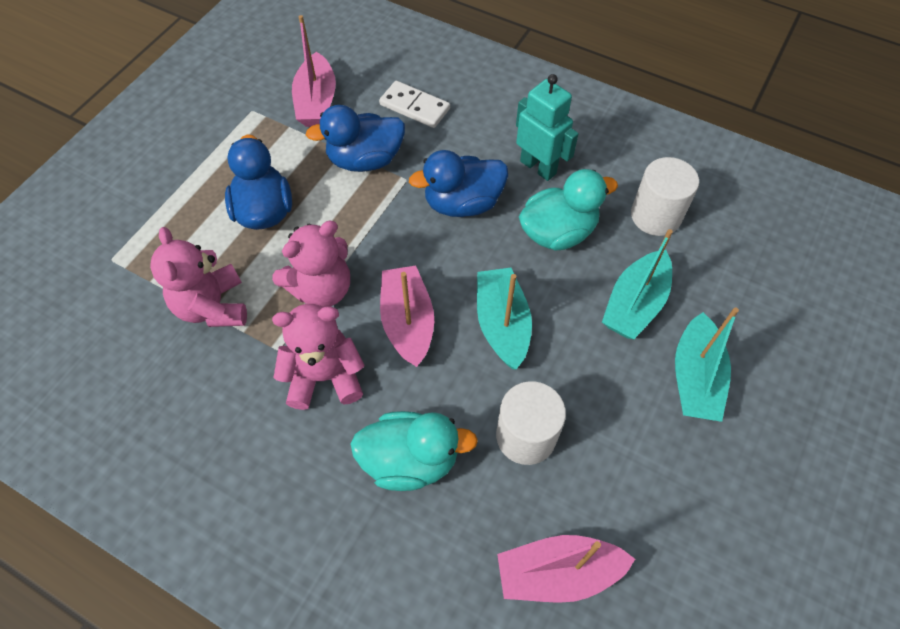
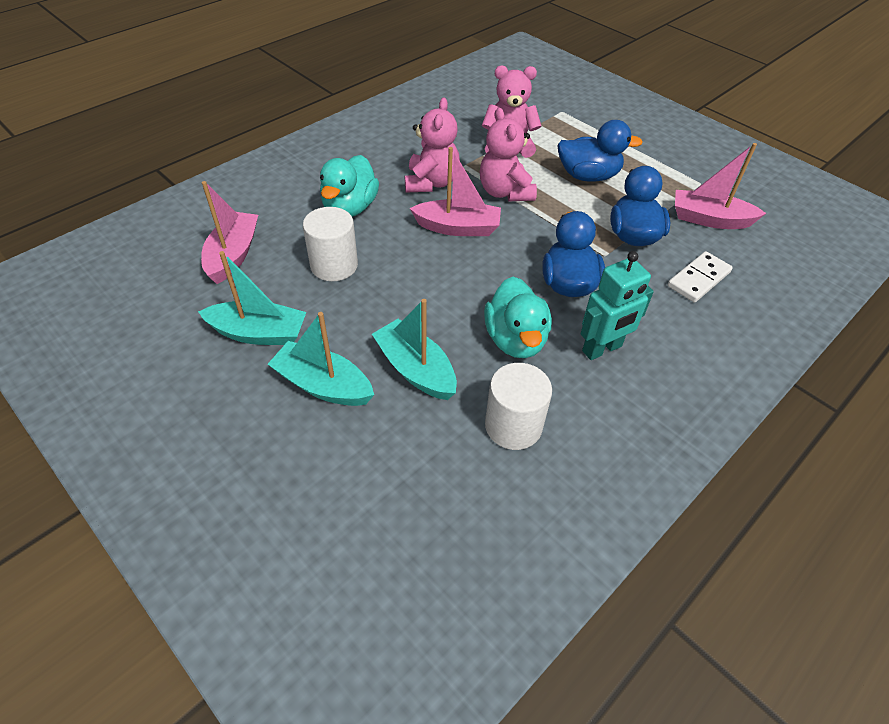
camera: 105 degrees right, 10 degrees down
(502, 324) = (434, 277): turquoise boat -> turquoise boat (259, 333)

